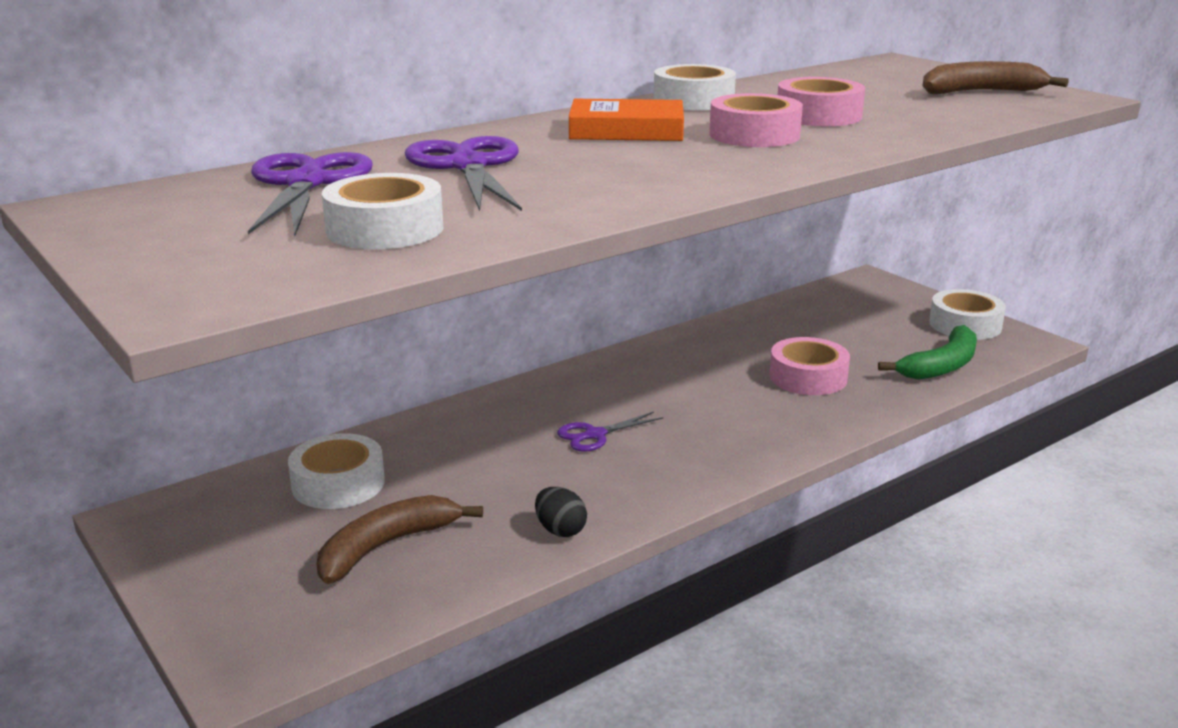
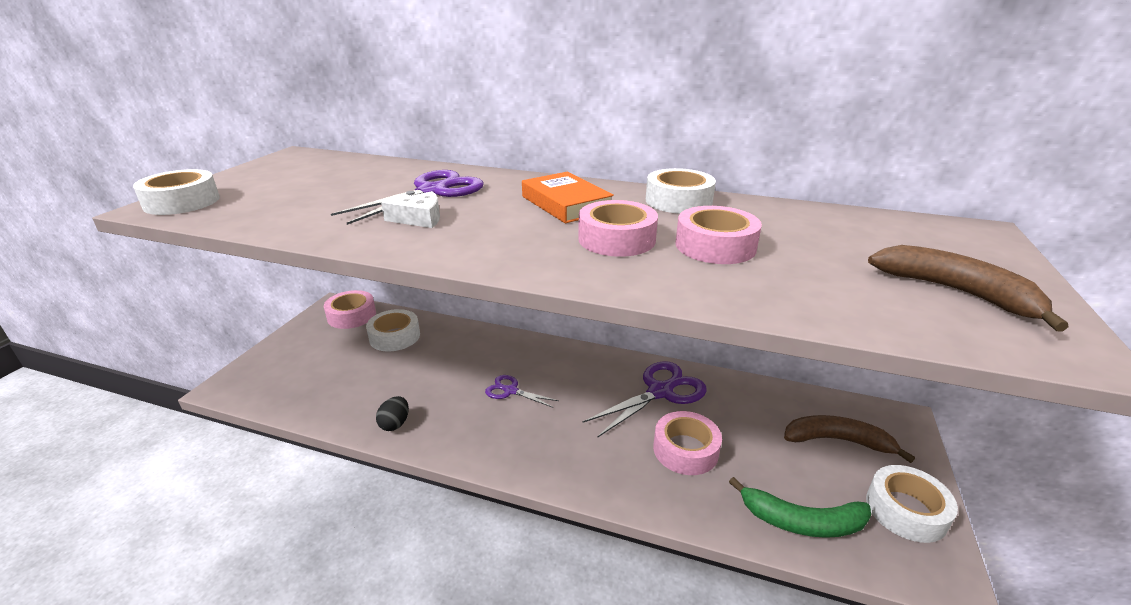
camera: 55 degrees right, 5 degrees up
(206, 507) = (351, 315): none -> pink tape
(307, 183) = (365, 174): purple scissors -> purple scissors (661, 391)
(385, 229) = (296, 207): white tape -> white tape (182, 202)
(386, 546) = (346, 376): brown banana -> brown banana (837, 441)
(559, 183) = (420, 219): none -> white cheese

